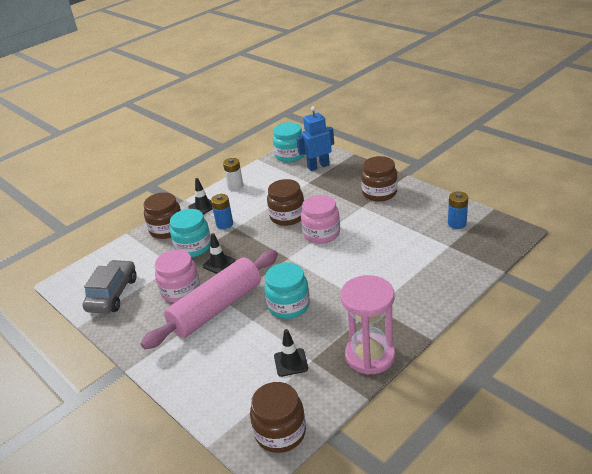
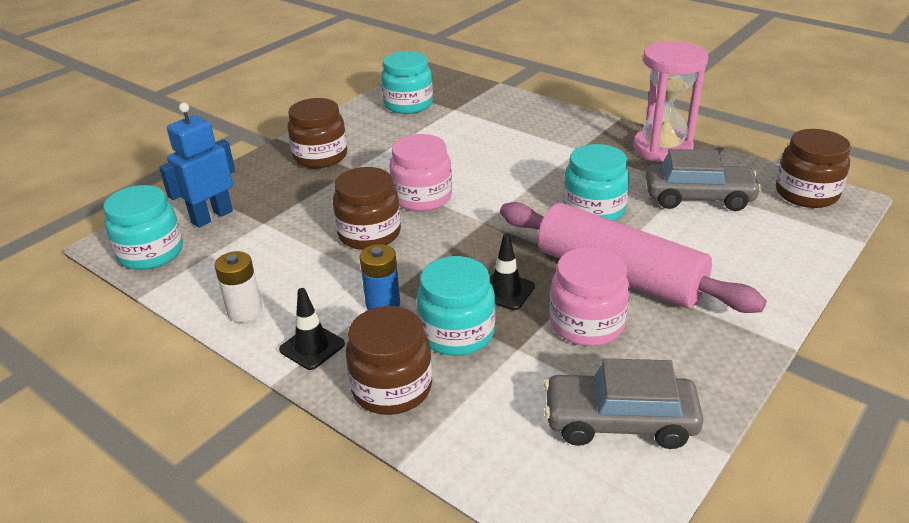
camera: 100 degrees left, 0 degrees up
(291, 362) = (698, 197): black traffic cone -> grey car
(318, 166) = (212, 217): blue robot -> blue robot turned 75 degrees clockwise
(457, 223) = (408, 104): blue battery -> turquoise jar

